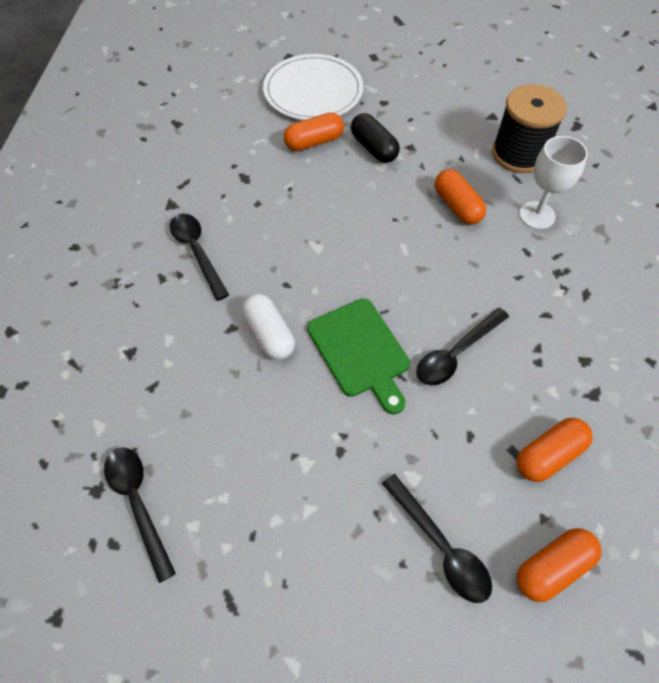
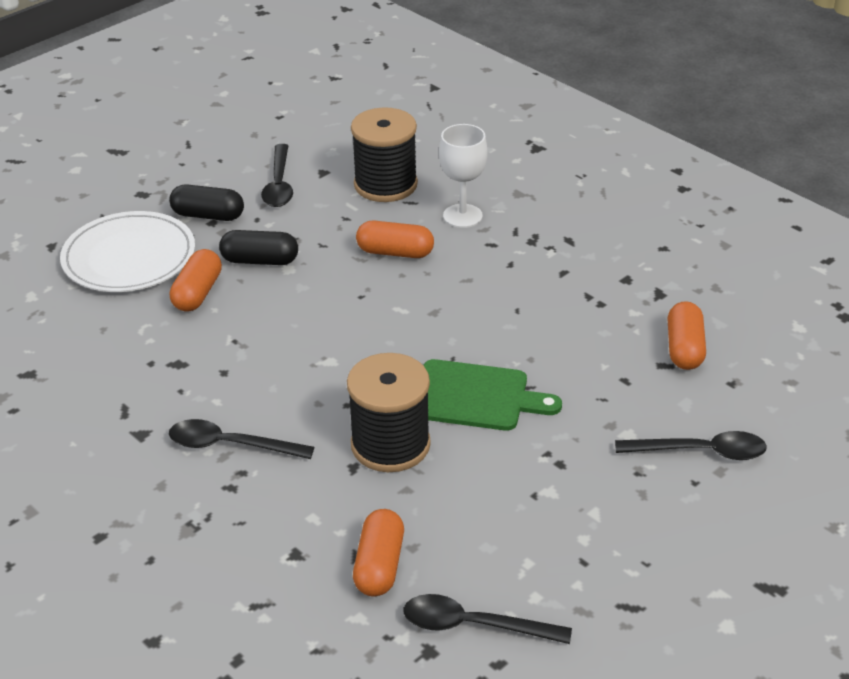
camera: 50 degrees left, 20 degrees down
(269, 334) = (390, 445): white capsule -> black spool
(388, 96) = (208, 215): none -> black capsule
(456, 353) = (542, 343): black spoon -> black spoon (279, 184)
(552, 567) = (772, 402): orange capsule -> orange capsule (379, 565)

